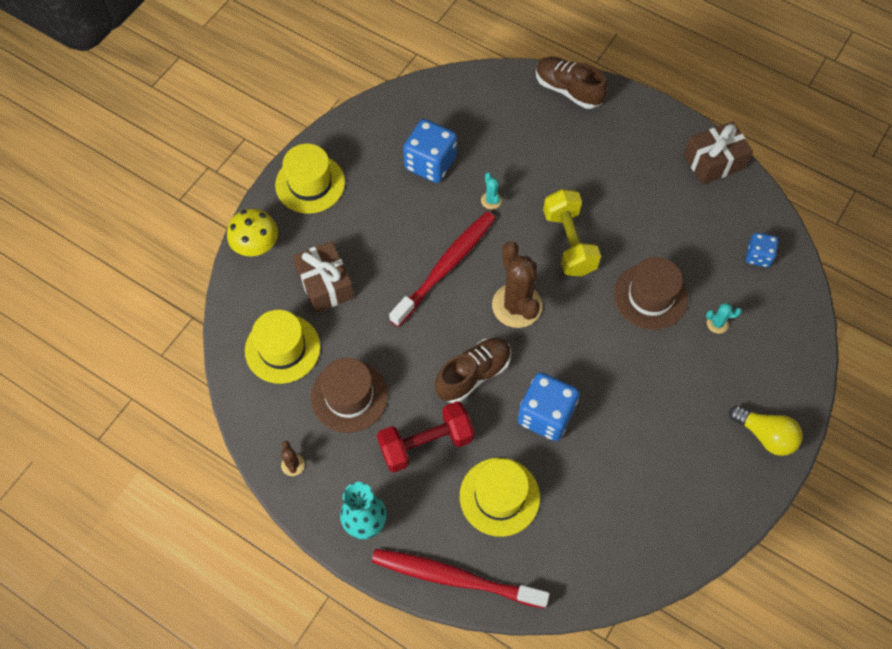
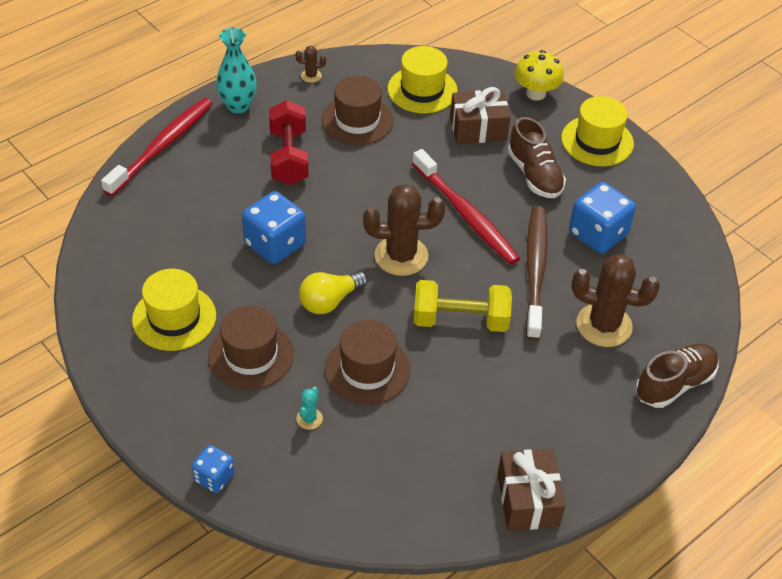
camera: 105 degrees right, 15 degrees down
(473, 374) = (340, 205): brown shoe -> brown shoe (534, 175)
(491, 200) = (535, 270): turquoise cactus -> brown toothbrush
(499, 496) = (215, 191): yellow hat -> yellow hat (174, 318)
(530, 143) = (604, 325): none -> brown cactus
(677, 390) = (251, 355): none -> brown hat
(758, 256) = (378, 494): blue dice -> blue dice (214, 477)
(765, 435) = (165, 412): yellow light bulb -> yellow light bulb (329, 301)

